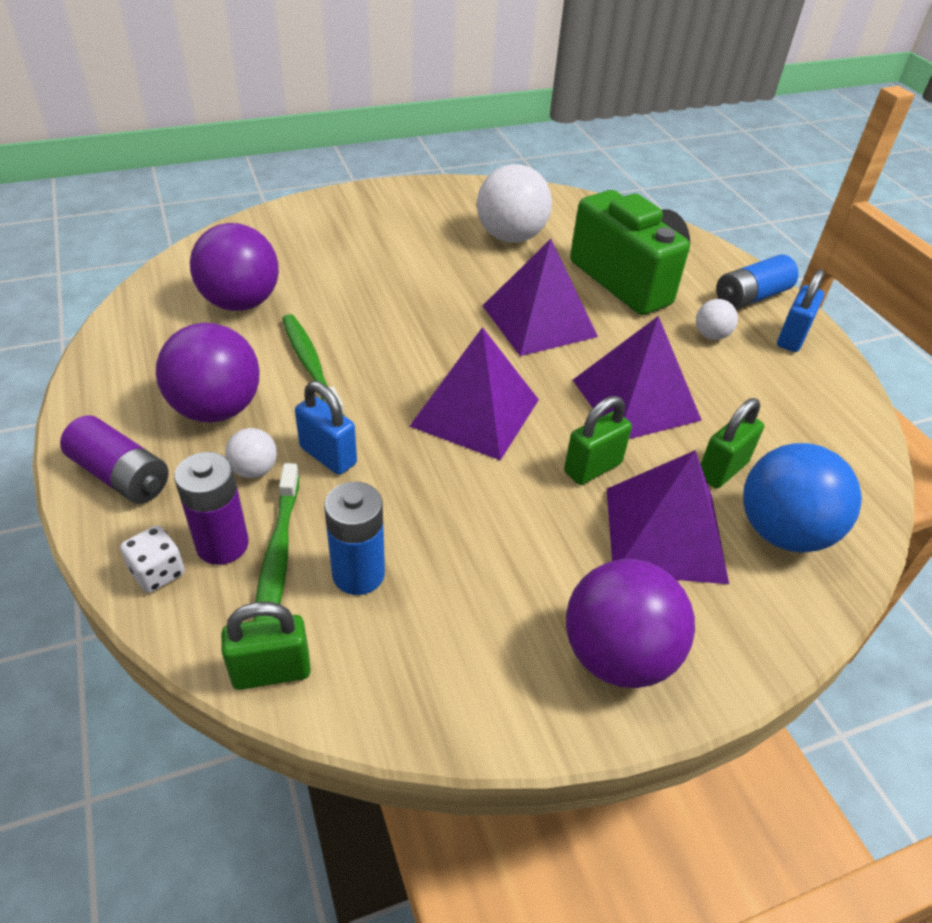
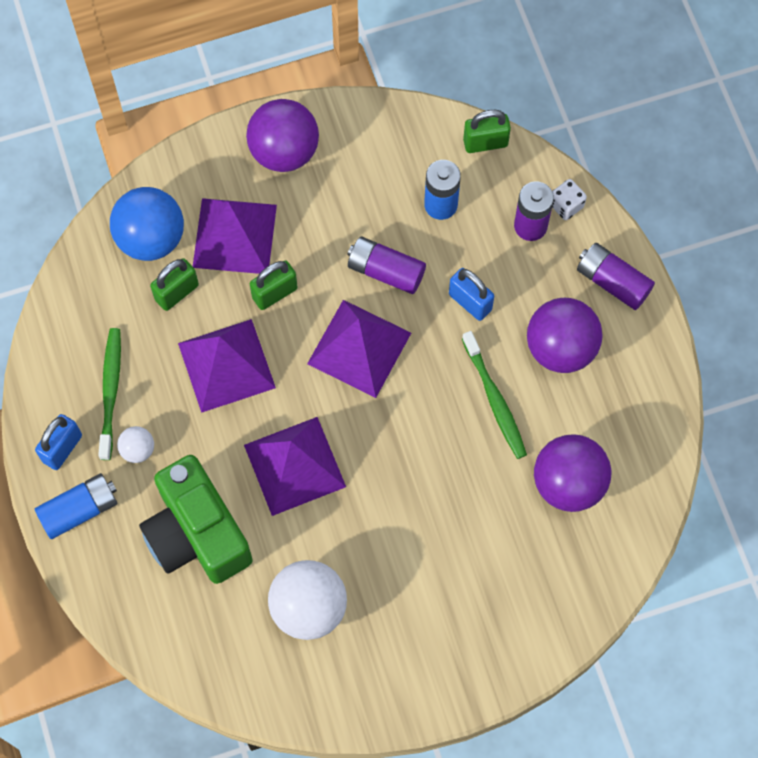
camera: 175 degrees left, 25 degrees up
(254, 470) = (521, 288): white ball -> none
(277, 558) = (493, 216): green toothbrush -> green toothbrush (111, 391)
(443, 490) = (386, 271): none -> purple battery

